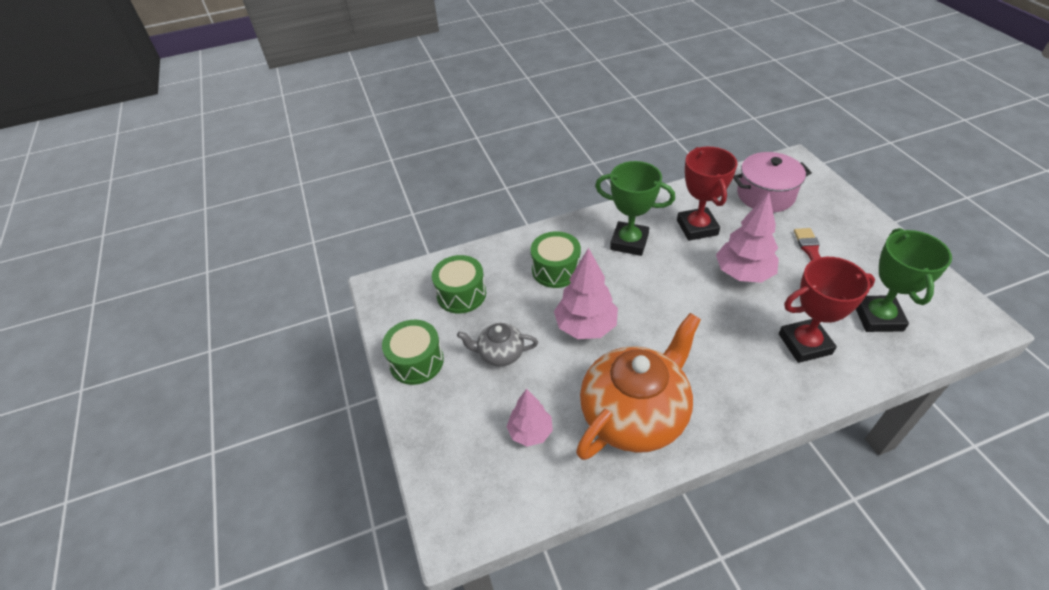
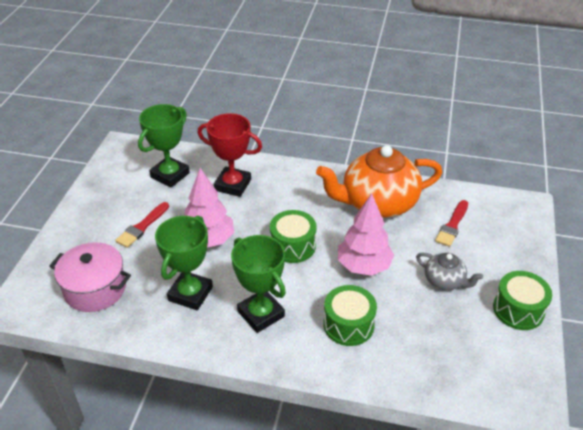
camera: 150 degrees left, 5 degrees down
(461, 294) = (451, 349): green drum -> green drum (293, 246)
(530, 432) = (452, 225): pink tree -> red brush
(697, 227) = (190, 294): red trophy -> green trophy

